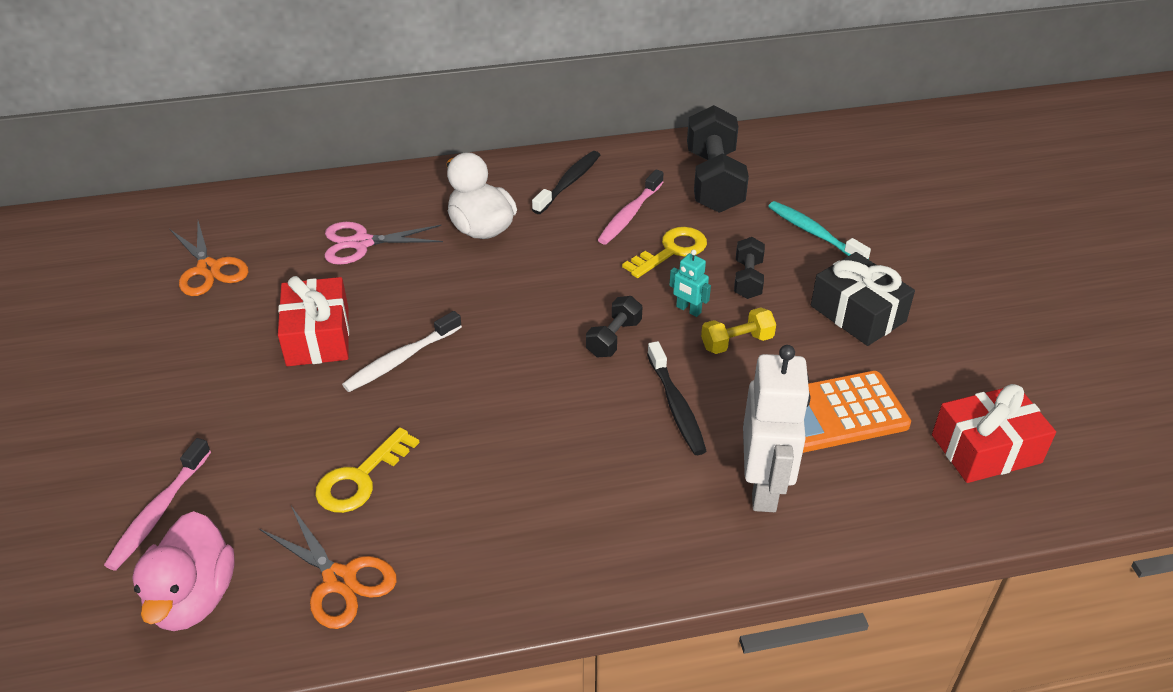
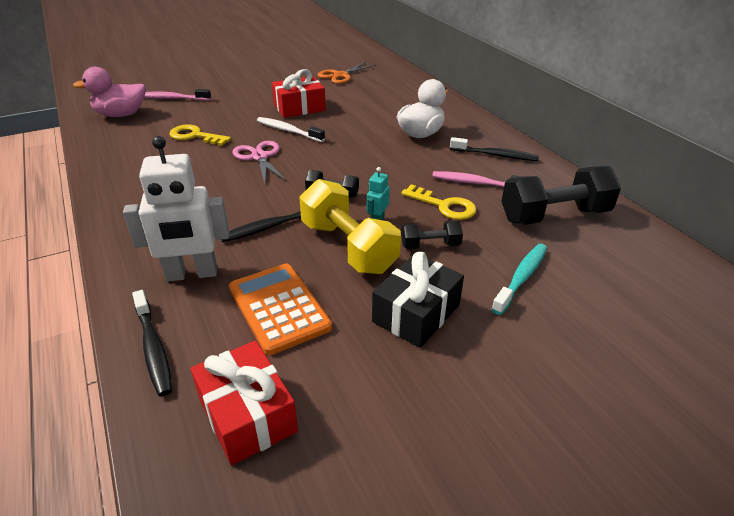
camera: 75 degrees right, 5 degrees down
(339, 580) = (126, 143): orange scissors -> none
(362, 243) = (384, 104): pink scissors -> pink scissors (259, 157)
(737, 342) = (348, 247): yellow dumbbell -> yellow dumbbell, size x1.97
(894, 522) = (153, 348): none -> black toothbrush

